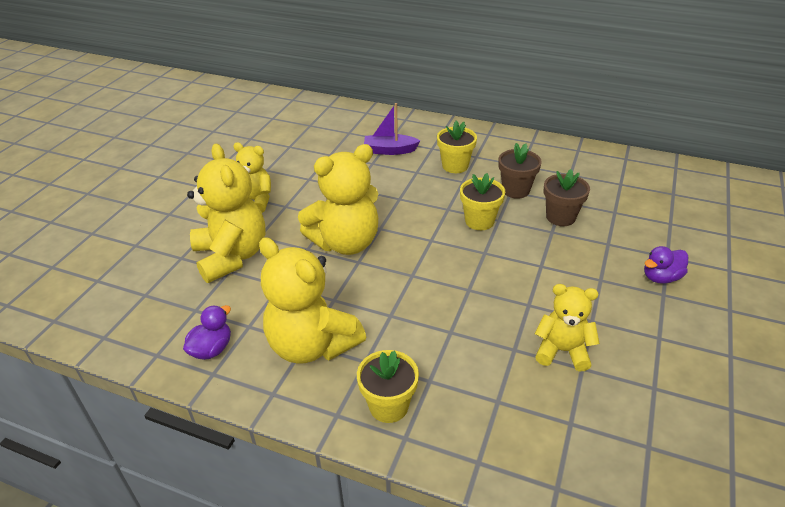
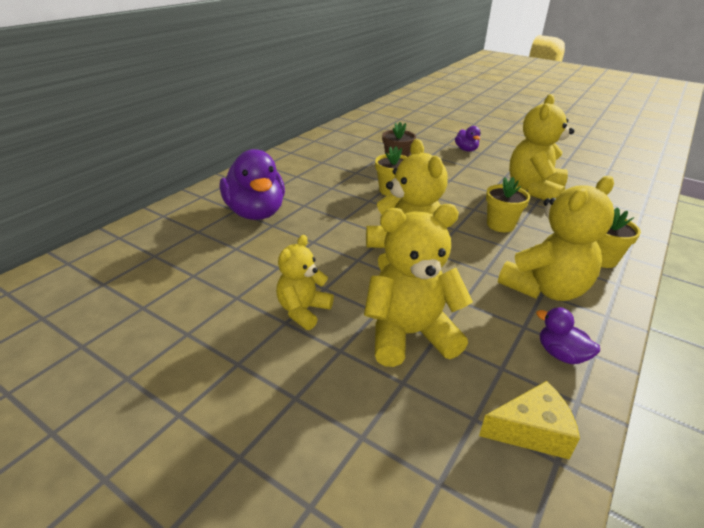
camera: 80 degrees left, 5 degrees down
(130, 324) = (531, 431): none -> yellow cheese
(390, 150) = (256, 212): purple boat -> purple duck
(455, 166) = (306, 187): yellow flower pot -> yellow flower pot (500, 225)
(515, 190) = (356, 170): brown flower pot -> none
(562, 351) = (534, 190): yellow teddy bear -> yellow teddy bear, size x1.67

